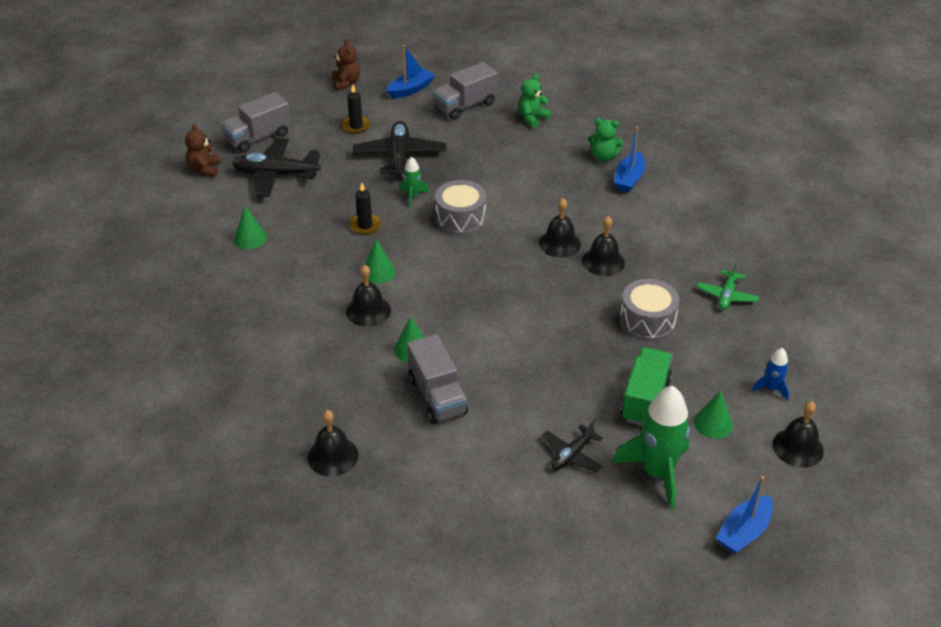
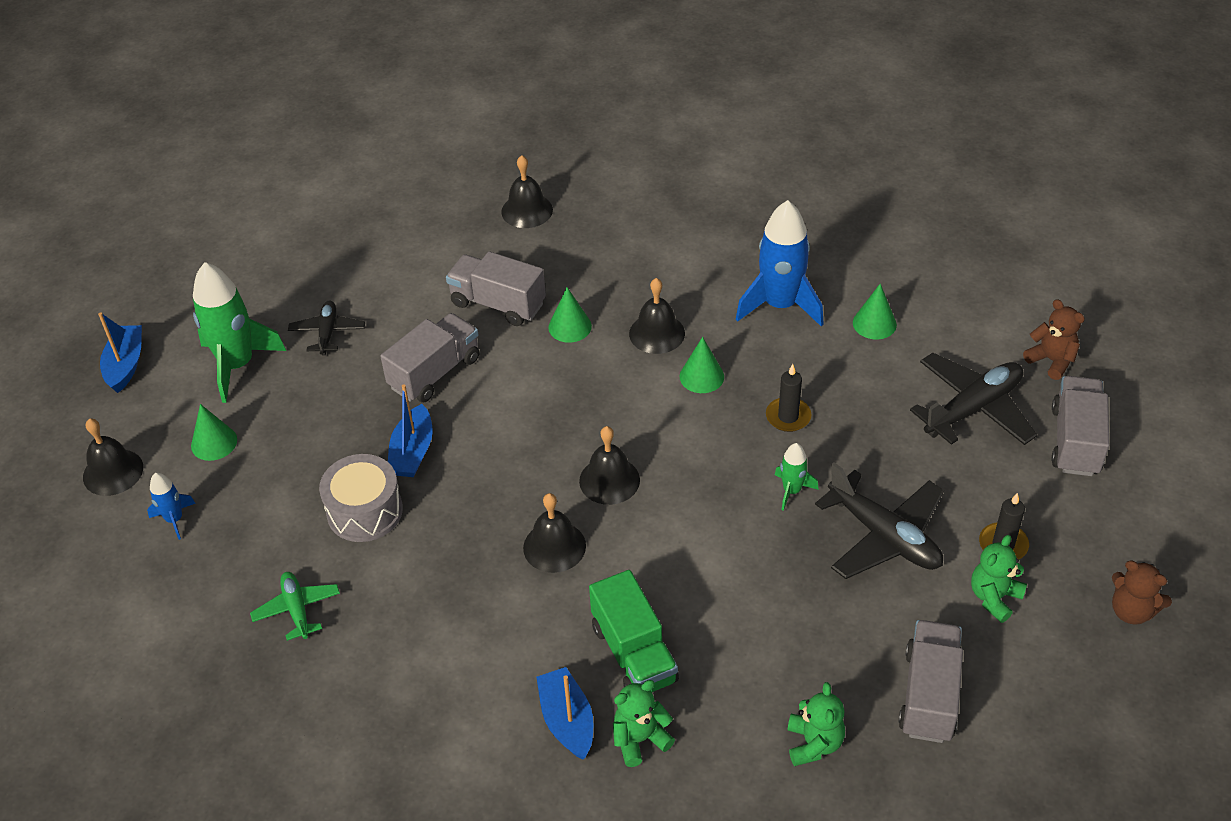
camera: 140 degrees right, 5 degrees up
(279, 280) = (780, 305): none -> blue rocket
(390, 115) = (994, 597): none -> green teddy bear
(410, 90) = (1038, 667): blue boat -> blue boat (412, 452)
(460, 219) = (700, 499): grey drum -> none
(527, 376) = (435, 373): none -> grey truck
(603, 261) = (480, 556): black bell -> black bell (609, 480)
(645, 400) = (299, 423): green truck -> green truck (634, 653)

